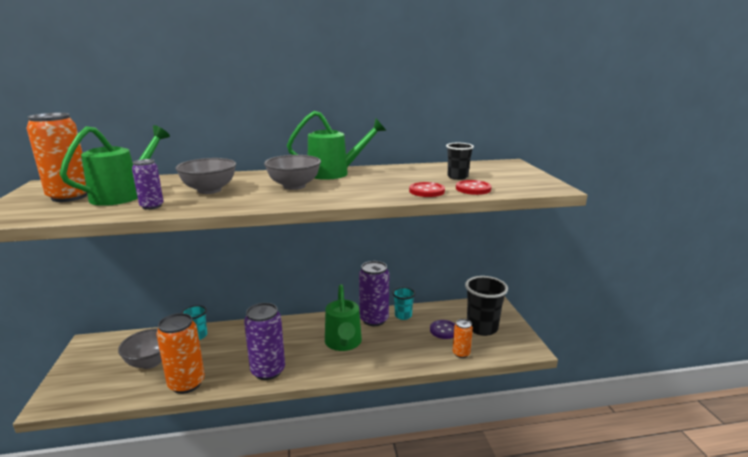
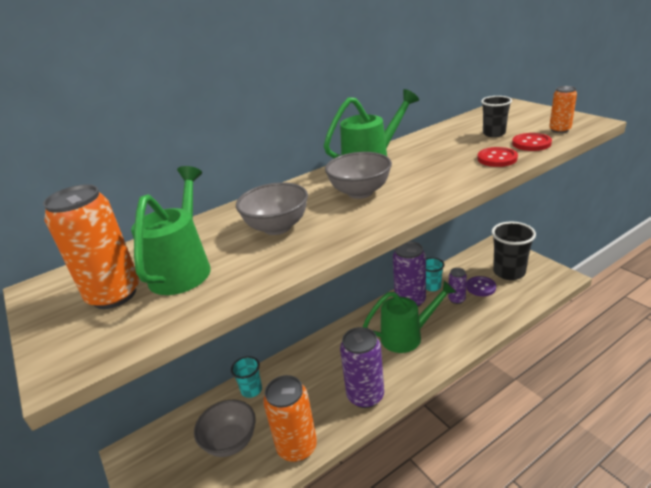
camera: 20 degrees left, 10 degrees up
(152, 206) = (250, 272): purple can -> purple can (456, 299)
(343, 343) = (407, 336): green watering can -> green watering can turned 75 degrees counterclockwise
(461, 353) = (516, 304): orange can -> orange can (559, 130)

